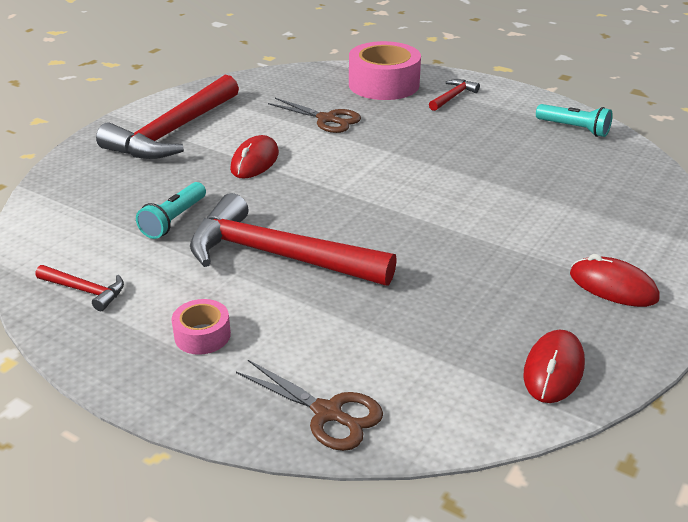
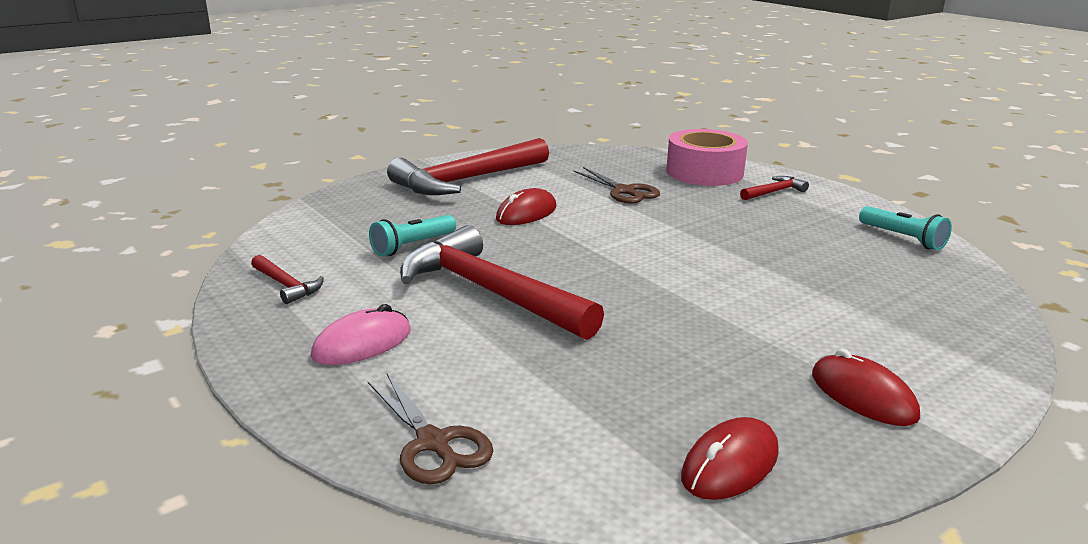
camera: 20 degrees right, 10 degrees down
(202, 335) = (362, 344): pink tape -> pink mouse

